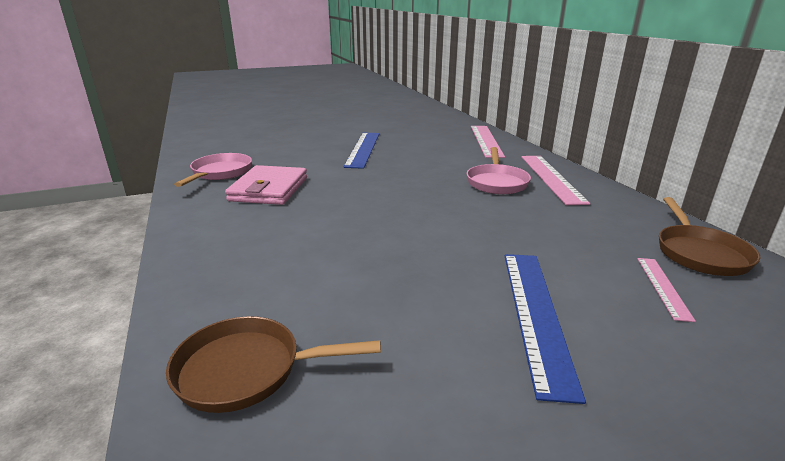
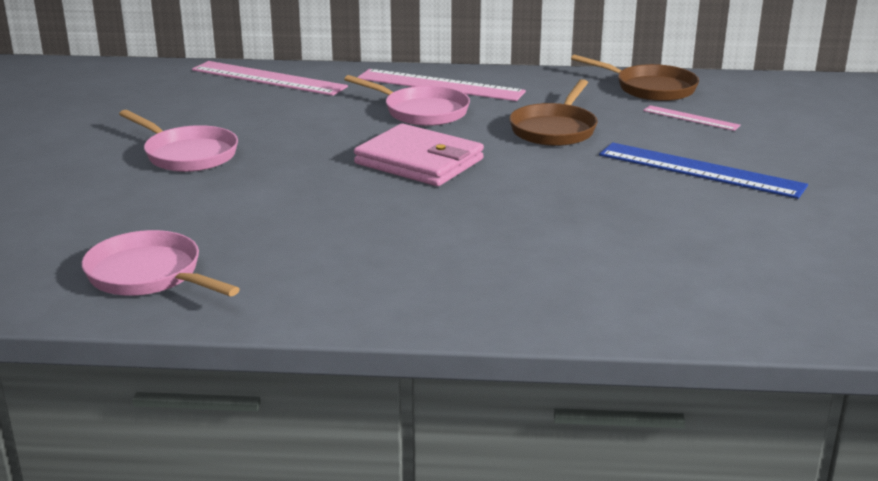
camera: 65 degrees left, 0 degrees up
(247, 370) = (715, 297): brown pan -> brown pan (554, 129)
(269, 189) = (280, 243): pink wallet -> pink wallet (419, 161)
(363, 149) = (187, 154): blue ruler -> pink pan

